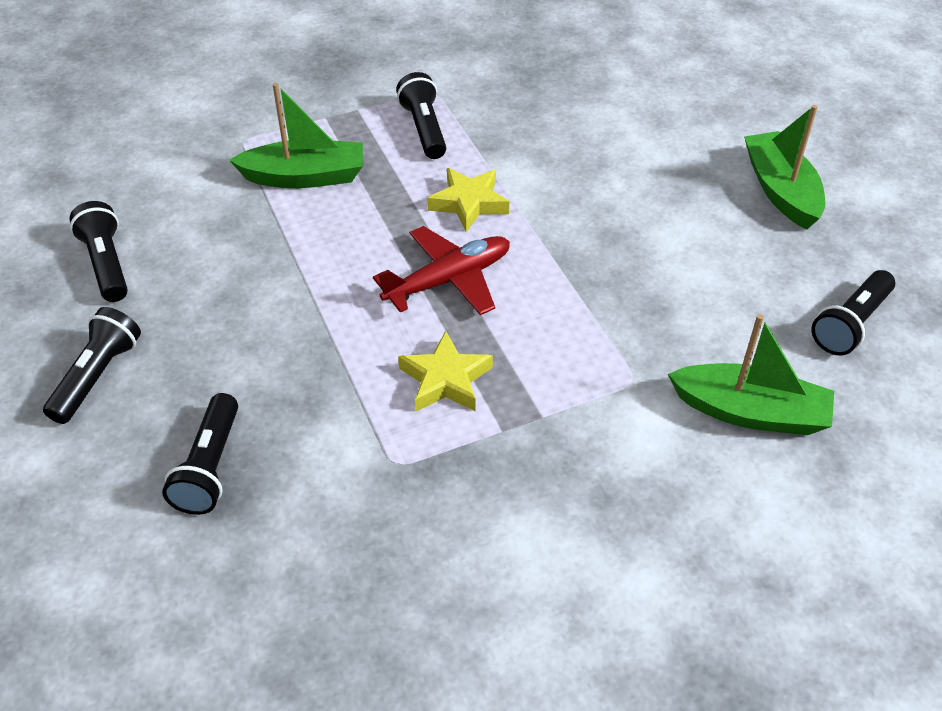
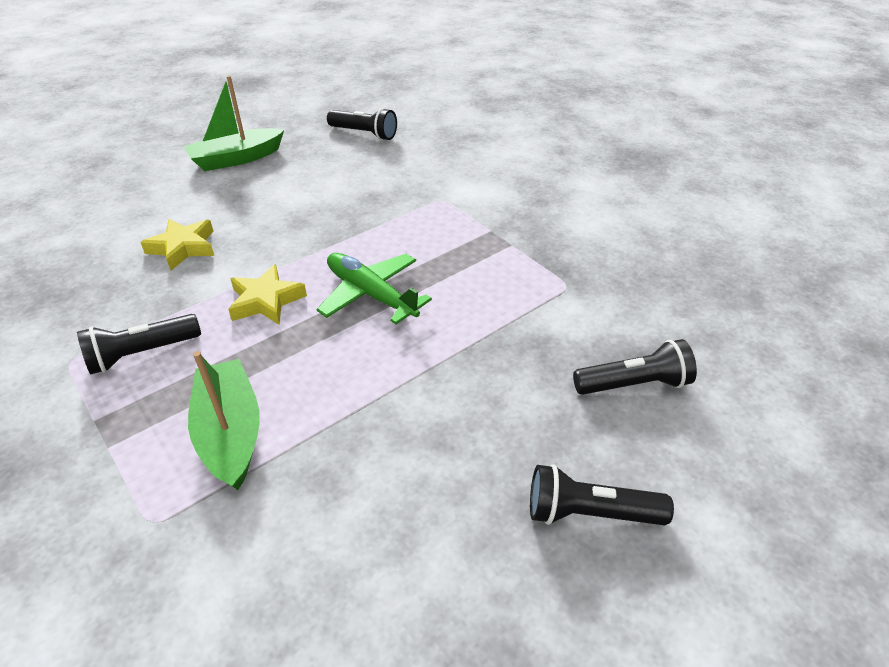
camera: 105 degrees left, 5 degrees down
(106, 264) = (423, 587): black flashlight -> none
(445, 380) = (479, 276): yellow star -> yellow star (183, 248)
(449, 280) = (371, 294): red plane -> green plane
(750, 412) = (449, 160): green boat -> none

